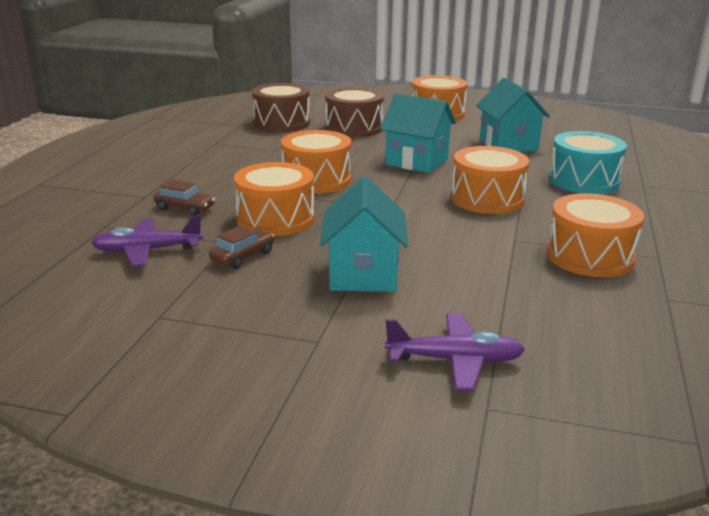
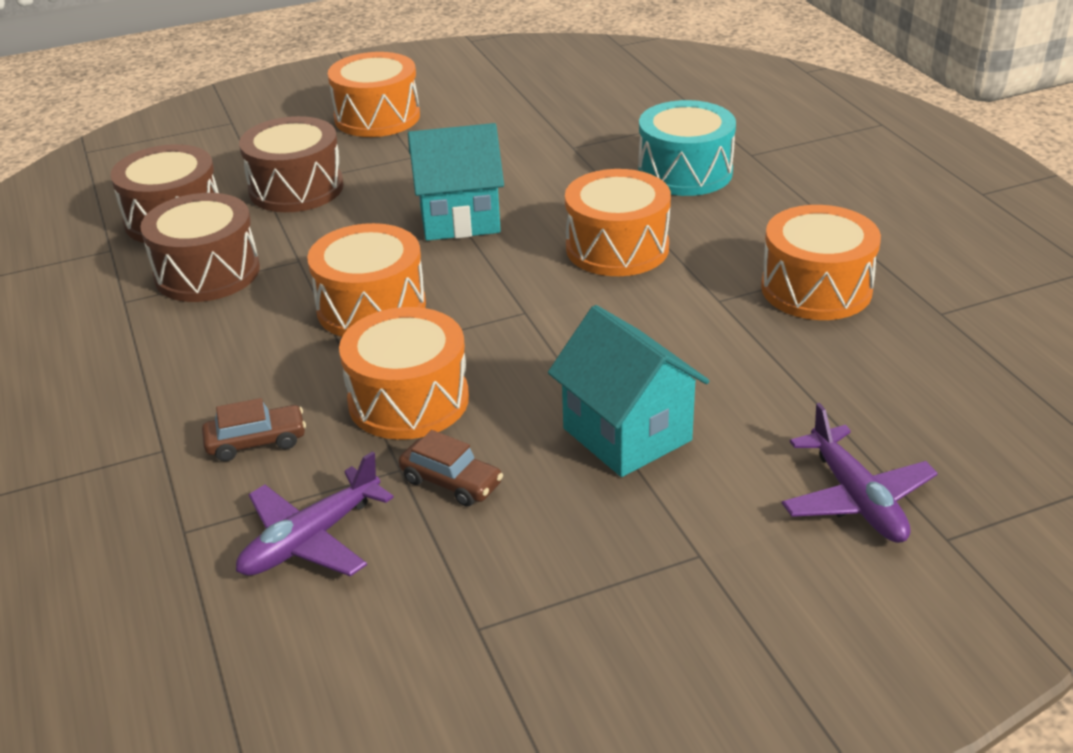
camera: 35 degrees left, 10 degrees up
(242, 256) = (451, 482): brown car -> brown car turned 120 degrees clockwise
(264, 145) = (207, 272): none -> brown drum
(455, 360) = (857, 499): purple plane -> purple plane turned 105 degrees clockwise
(508, 145) = (534, 143): turquoise house -> none

